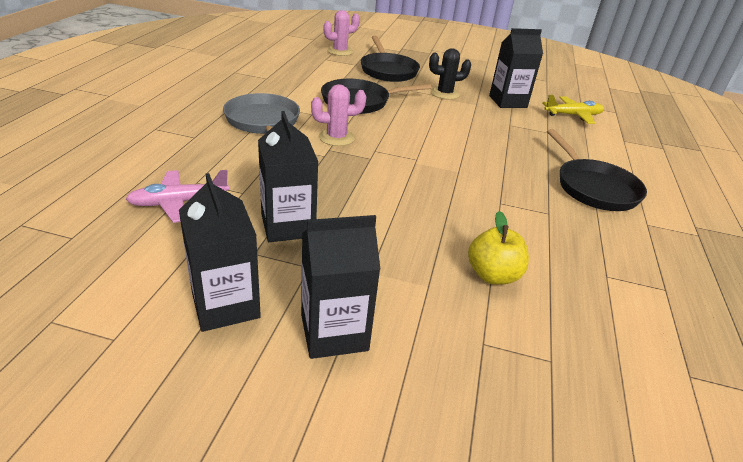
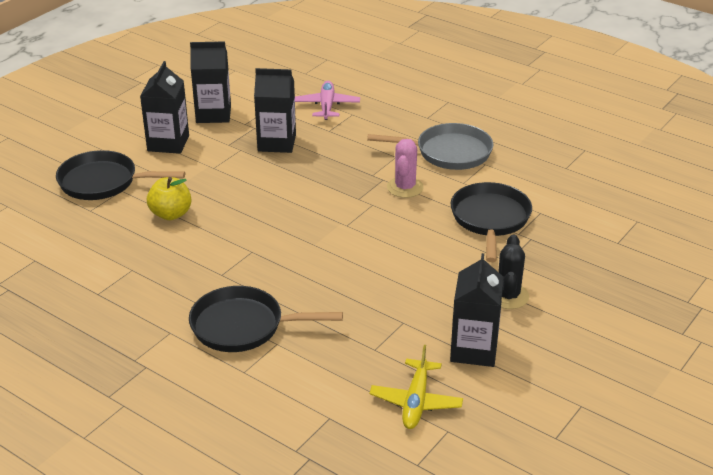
camera: 115 degrees right, 0 degrees up
(340, 51) = (672, 239): pink cactus -> none
(388, 70) = (595, 266): black pan -> black pan (103, 182)

